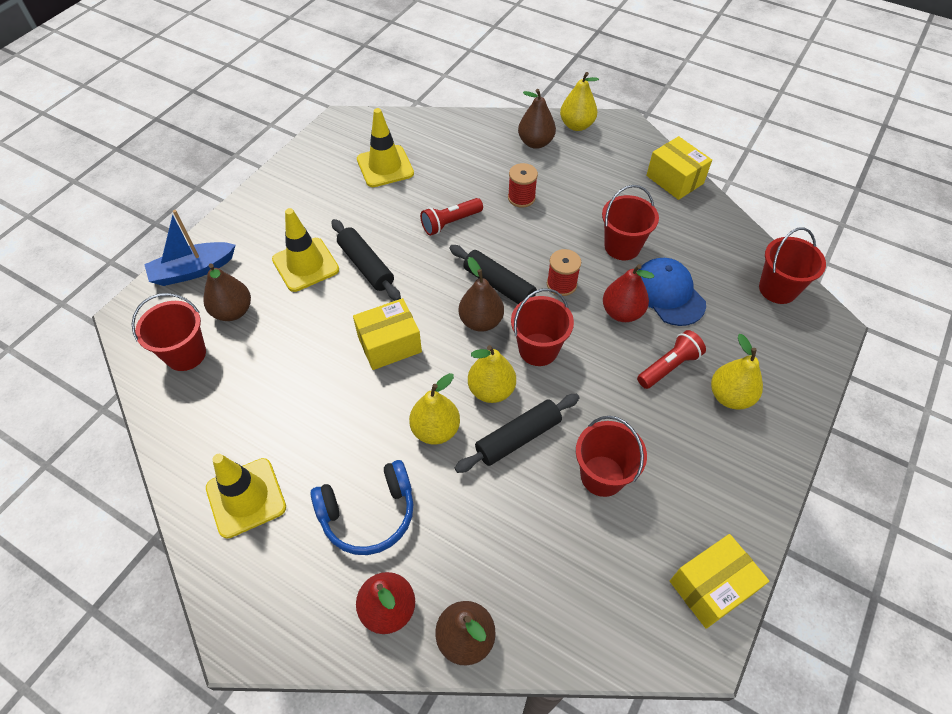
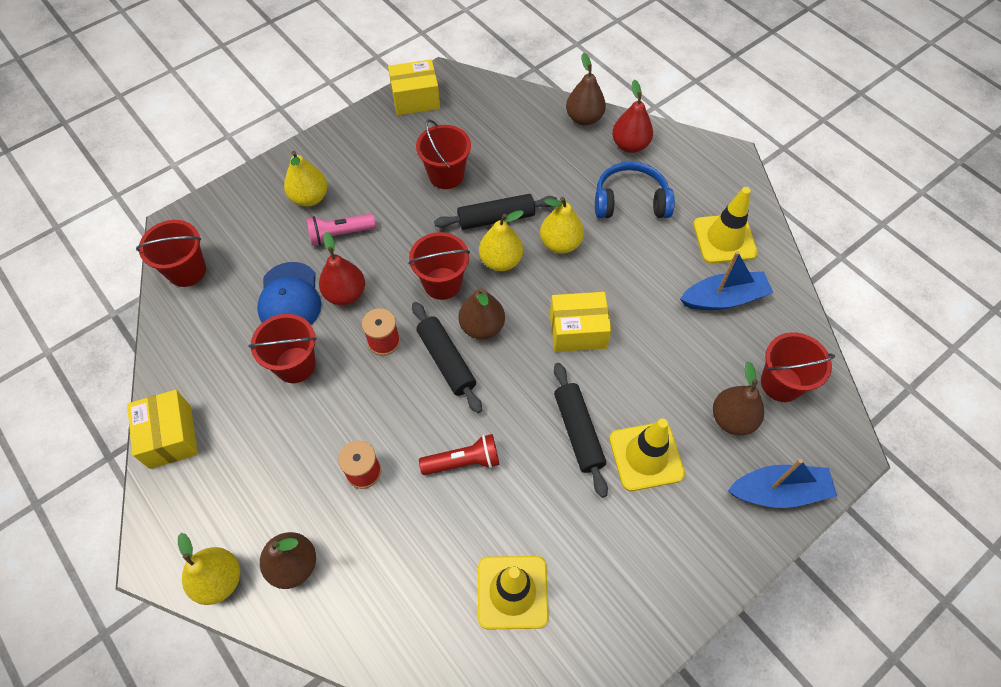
camera: 160 degrees left, 5 degrees up
(244, 422) = (724, 298): none -> blue boat
(669, 366) = (339, 234): red flashlight -> pink flashlight

